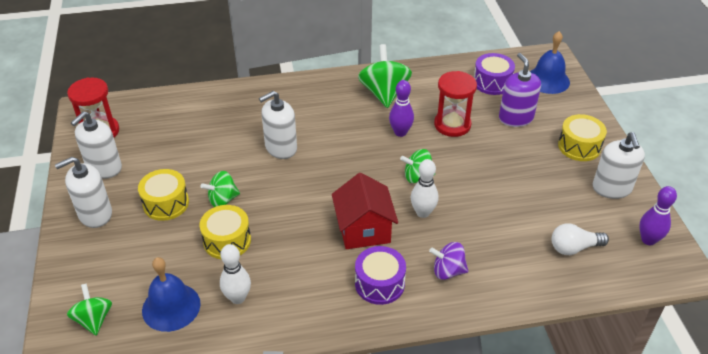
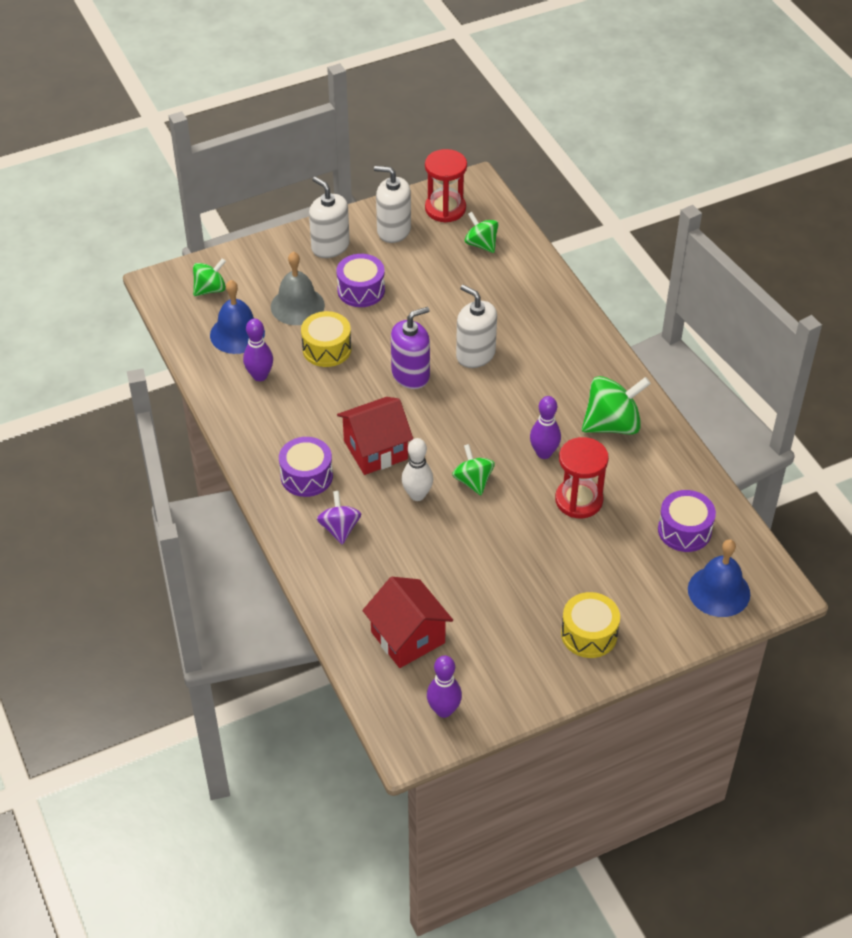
camera: 75 degrees right, 5 degrees up
(159, 252) = (297, 306): none -> grey bell
(166, 203) = (361, 290): yellow drum -> purple drum
(223, 200) = (380, 330): green spinning top -> green spinning top (481, 244)
(238, 298) = (260, 376): white bowling pin -> purple bowling pin
(516, 118) = (619, 563): purple soap dispenser -> purple soap dispenser (410, 374)
(574, 248) = (408, 637): white light bulb -> red house
(611, 188) = (521, 671): white soap dispenser -> none

